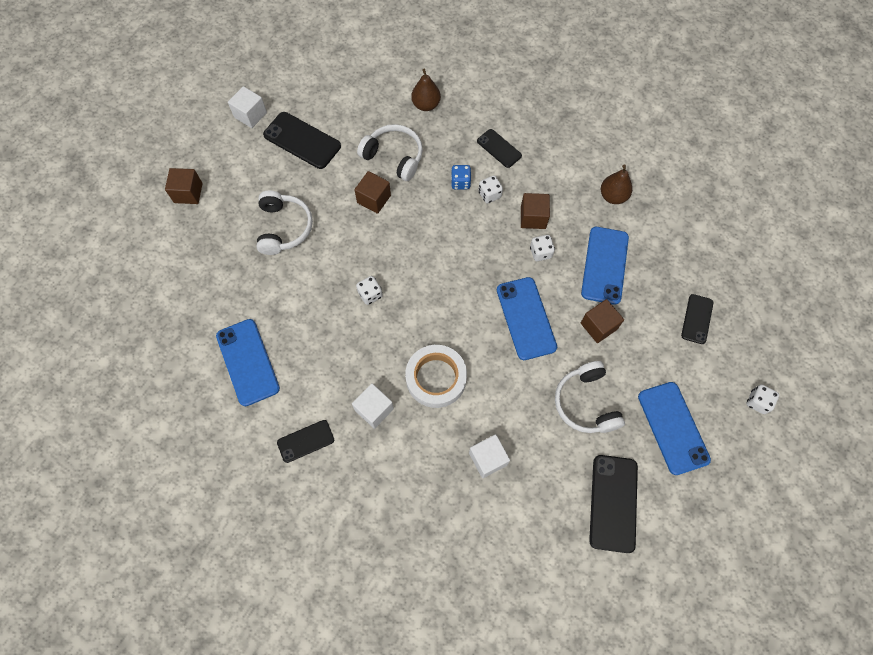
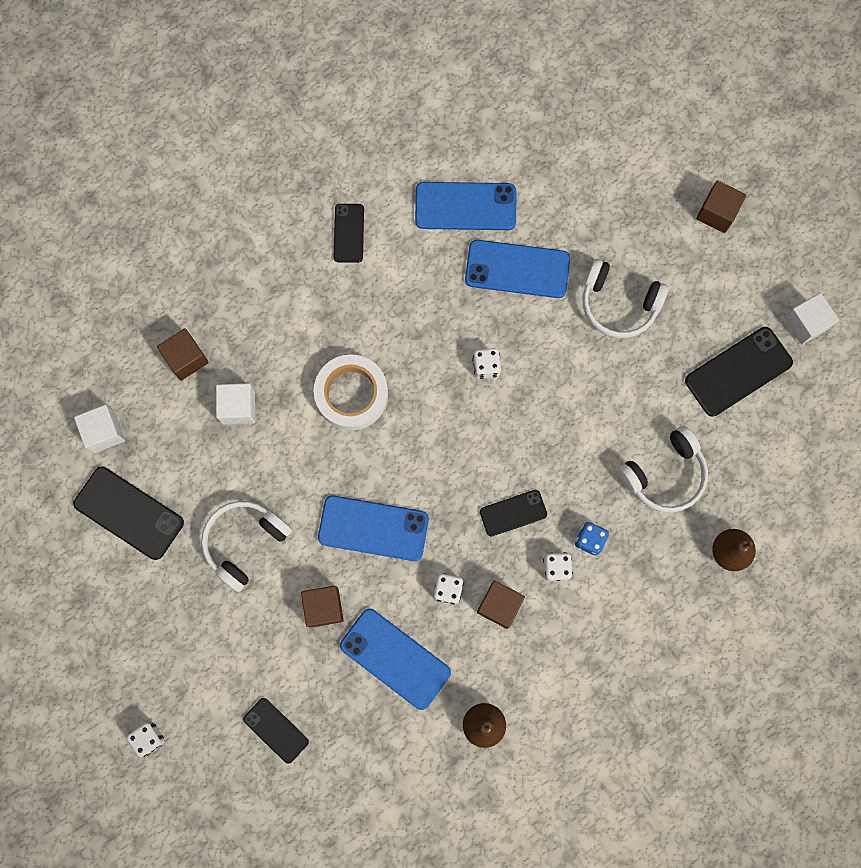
camera: 115 degrees right, 10 degrees up
(374, 199) = (612, 423): brown cube -> brown cube (186, 358)
(374, 409) = (348, 315): white cube -> white cube (104, 432)
(499, 148) = (619, 614): black phone -> black phone (513, 513)
(585, 403) = (244, 542): white headphones -> white headphones turned 60 degrees counterclockwise
(673, 428) = (170, 623): blue phone -> blue phone (517, 269)

